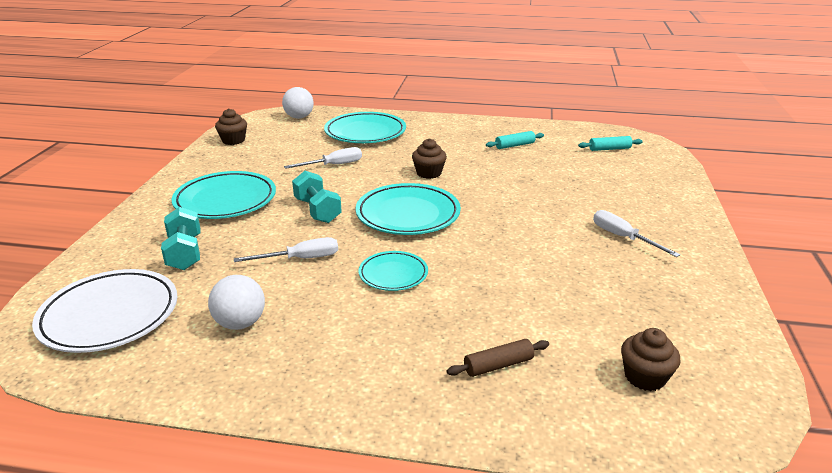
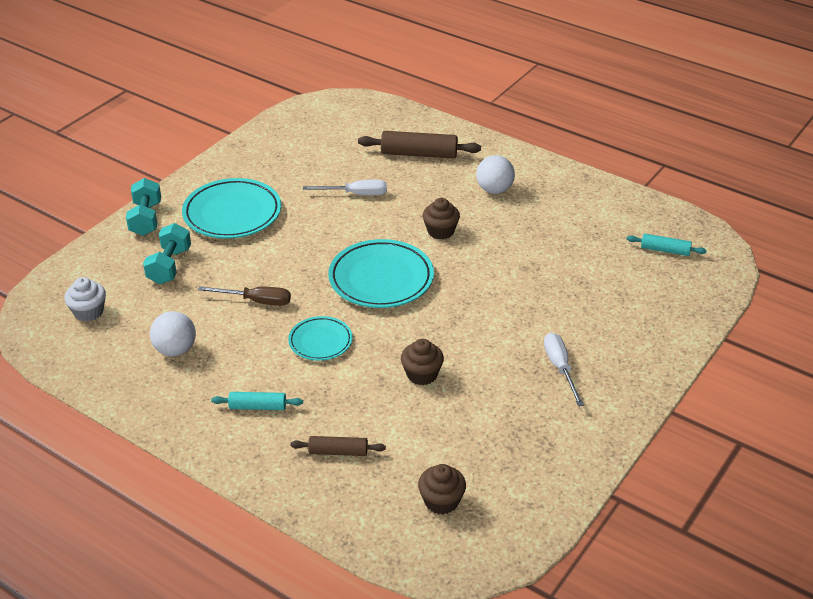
camera: 25 degrees right, 10 degrees up
(109, 315) = (89, 312): white plate -> white cupcake
(233, 140) = (282, 132): brown cupcake -> brown cupcake (422, 374)
(299, 117) = (367, 112): white ball -> white ball (494, 190)
(300, 259) = (256, 301): white screwdriver -> brown screwdriver
(317, 210) = (304, 250): turquoise dumbbell -> turquoise dumbbell (146, 219)
(365, 132) = (419, 154): turquoise plate -> brown rolling pin
(514, 145) = (563, 216): turquoise rolling pin -> turquoise rolling pin (258, 407)

